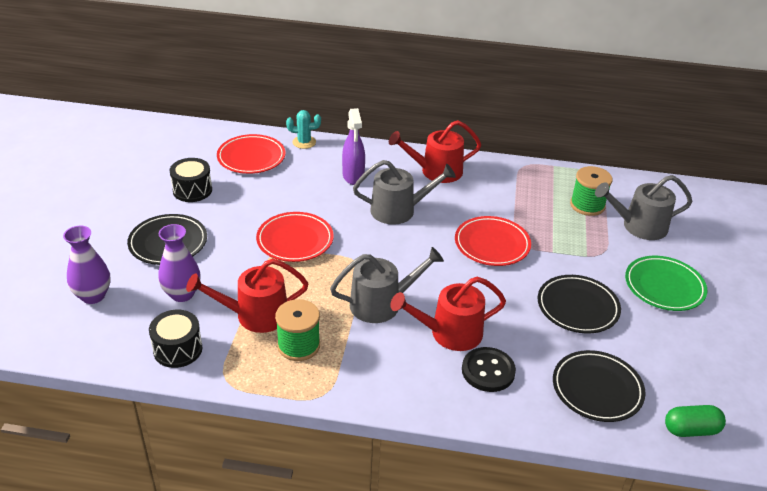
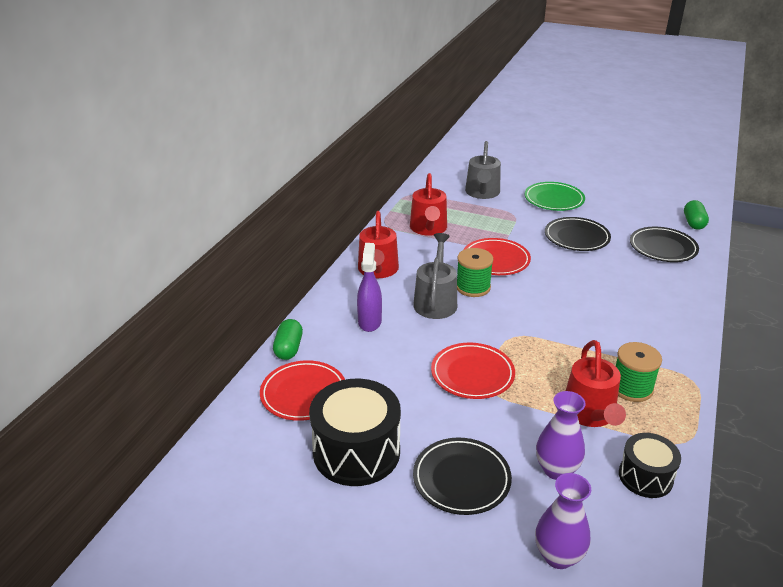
camera: 75 degrees left, 5 degrees down
(192, 190) = (356, 451): black drum -> black drum, size x1.72
(304, 142) = (288, 348): turquoise cactus -> green capsule
(353, 176) = (370, 321): purple spray bottle -> purple spray bottle turned 90 degrees counterclockwise
(381, 304) = (573, 331): grey watering can -> none
(450, 333) = (609, 300): red watering can -> red watering can (428, 228)
(488, 371) = (651, 289): black button -> none
(587, 205) = (451, 207): green spool -> green spool (473, 287)

